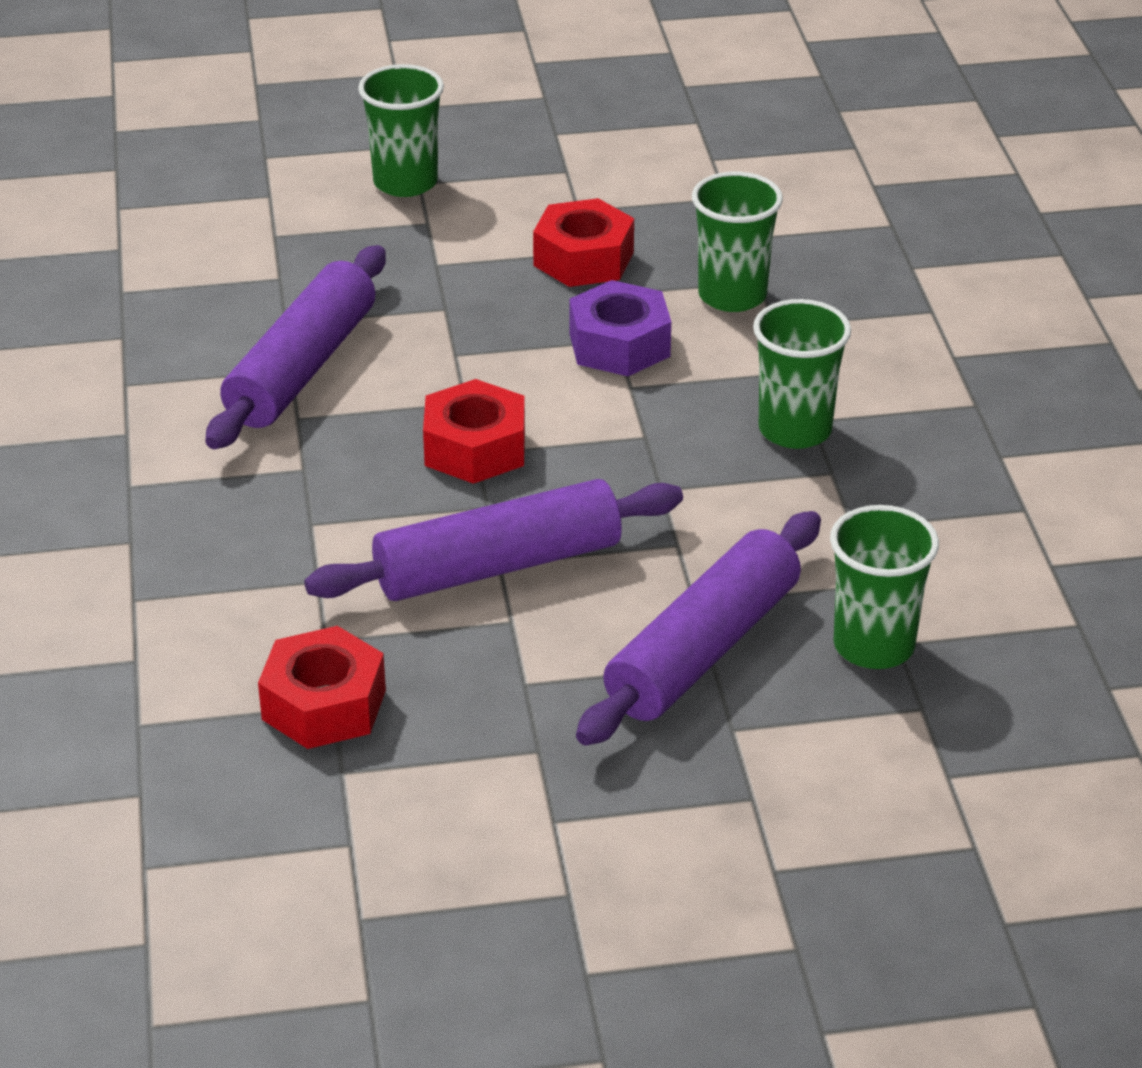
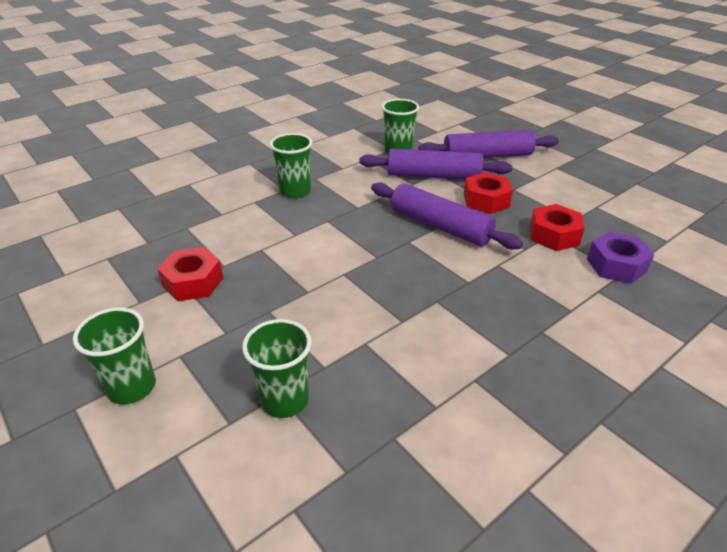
camera: 120 degrees left, 0 degrees up
(301, 368) = (361, 339): purple rolling pin -> purple rolling pin (487, 156)
(475, 448) = (375, 258): red nut -> red nut (486, 200)
(619, 345) = (265, 247): purple nut -> purple nut (616, 265)
(732, 295) = (204, 230): green cup -> green cup (285, 400)

